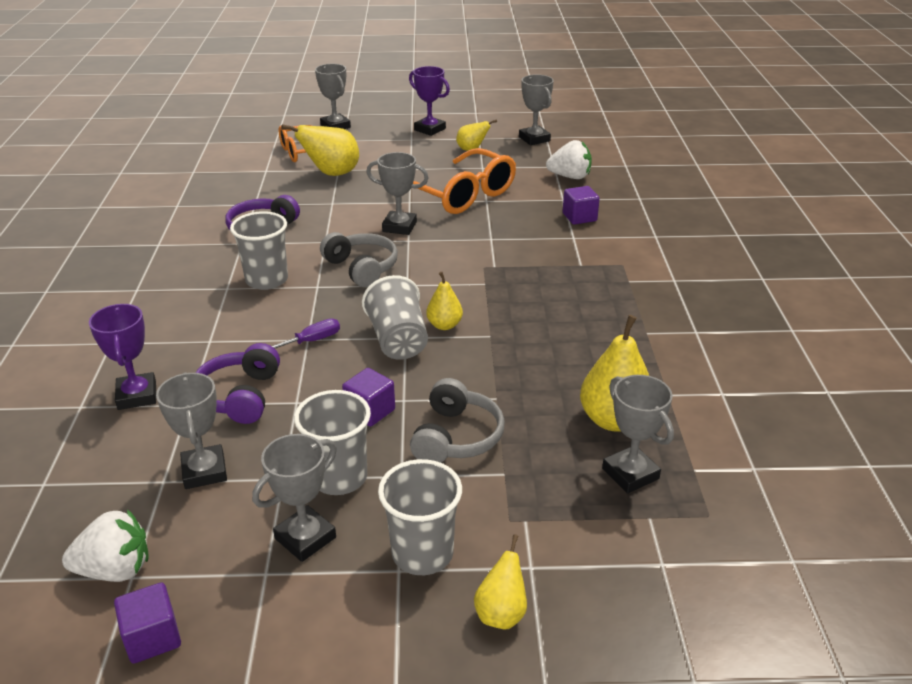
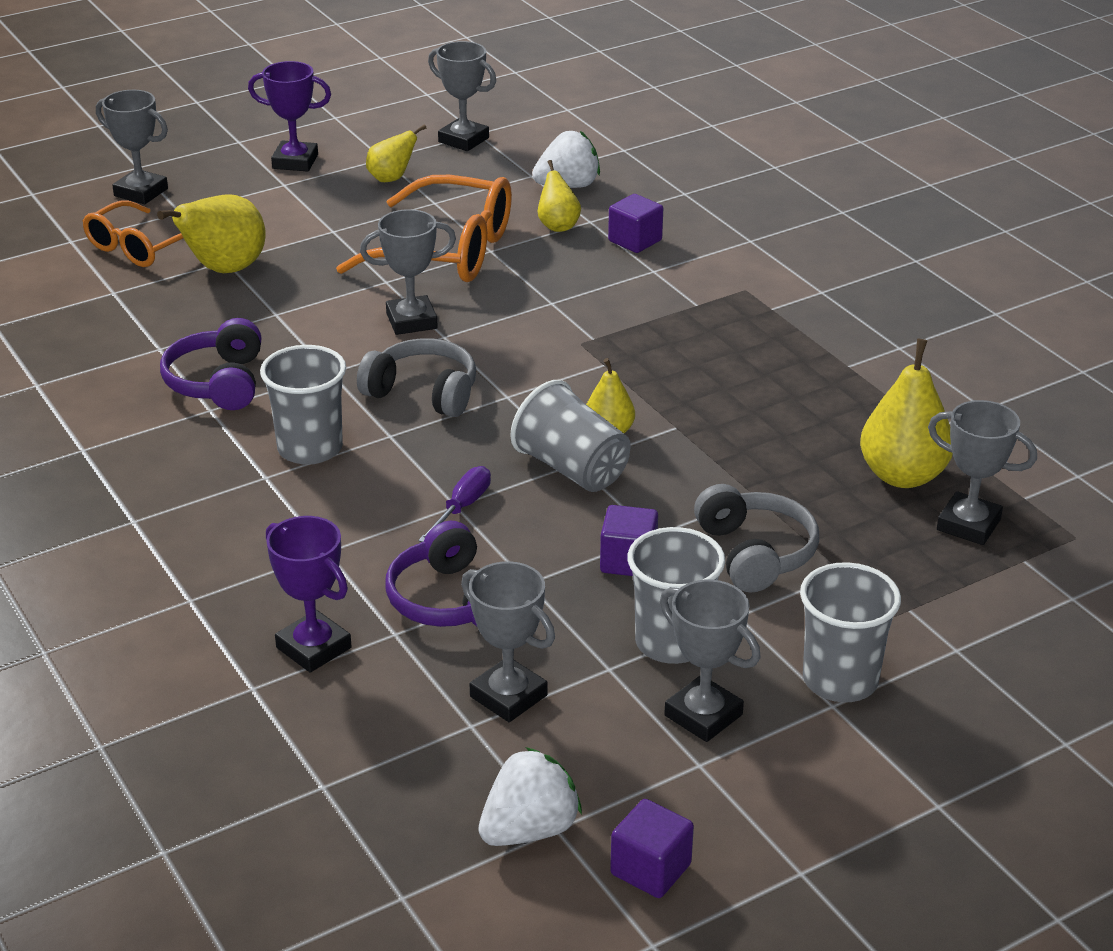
camera: 30 degrees left, 0 degrees up
(305, 538) = (703, 715): grey trophy -> grey trophy turned 60 degrees counterclockwise
(501, 613) = (969, 701): yellow pear -> yellow pear (558, 226)

